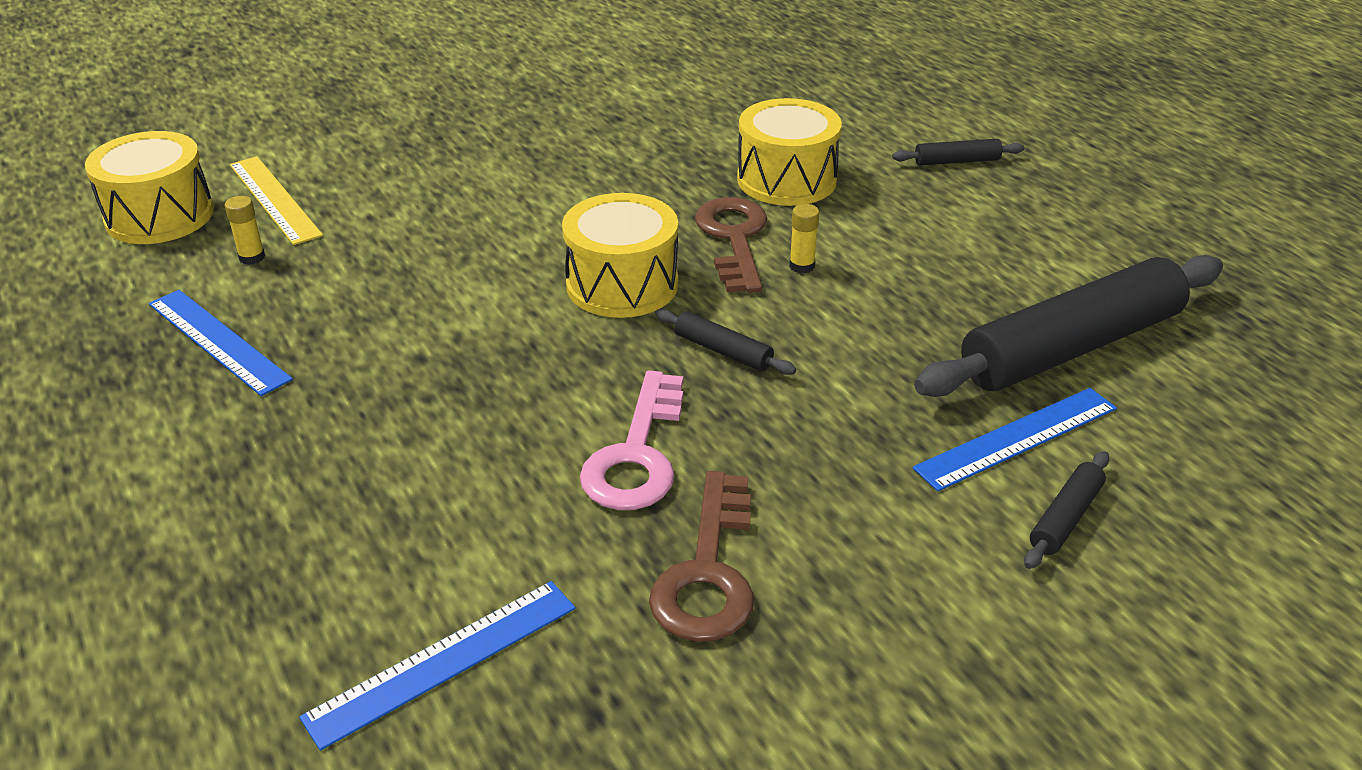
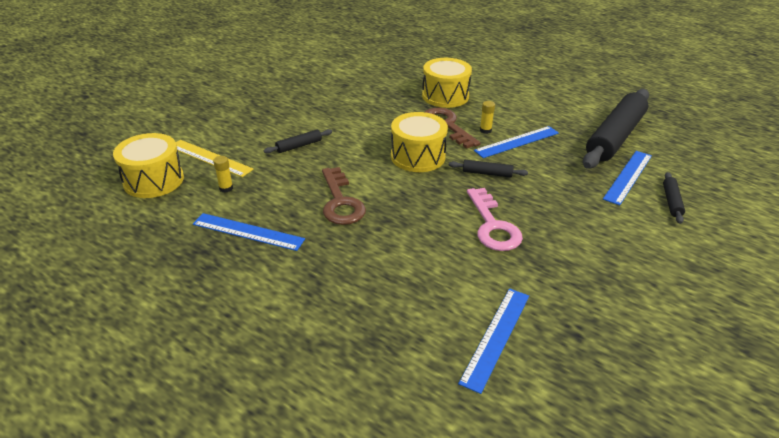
camera: 25 degrees left, 0 degrees up
(707, 572) = (566, 264): brown key -> brown key (340, 202)
(844, 304) = (517, 142): none -> blue ruler
(957, 161) = (506, 74): black rolling pin -> black rolling pin (299, 146)

